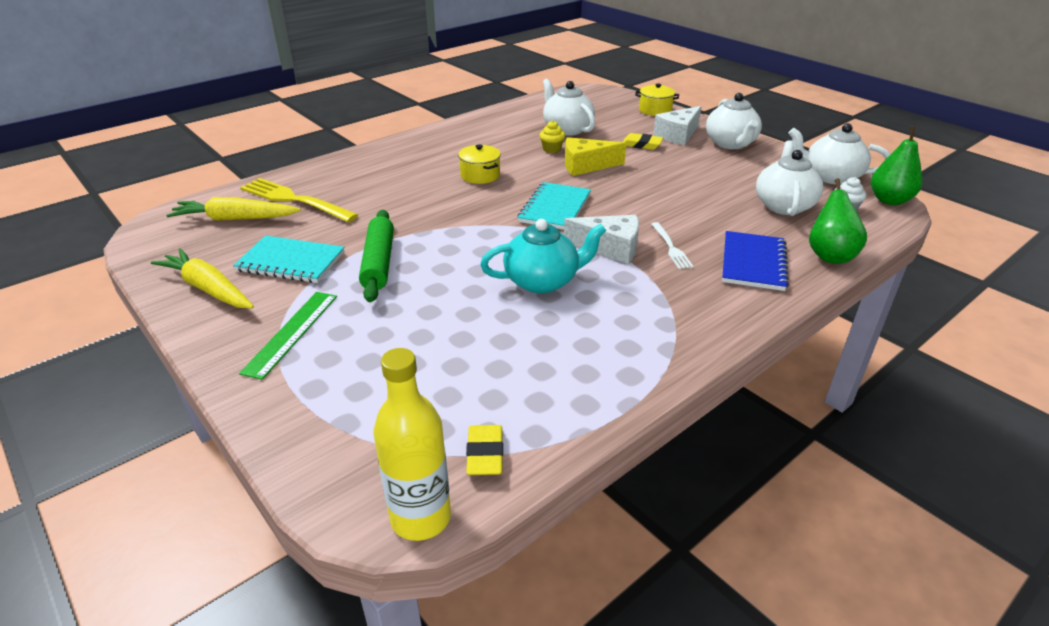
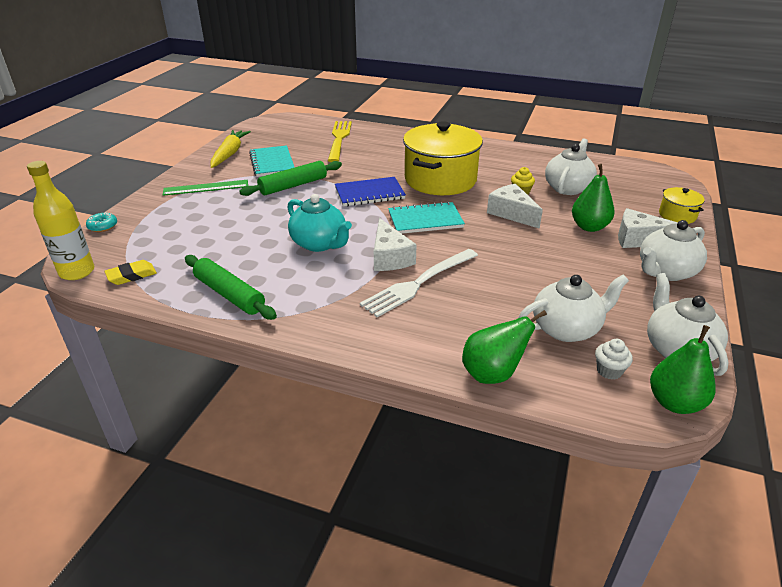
camera: 60 degrees right, 0 degrees up
(235, 219) = (302, 133): yellow carrot -> none
(293, 465) = (103, 226): none -> turquoise donut
(480, 175) = (440, 180): yellow pot -> yellow pot, size x2.22
(586, 166) = (511, 213): yellow cheese -> white cheese
(603, 372) = (230, 294): none -> green rolling pin
(641, 145) = (589, 227): yellow eraser -> green pear
(671, 247) = (418, 284): white fork -> white fork, size x1.89
(753, 263) = (434, 330): blue notebook -> blue notebook (369, 193)

